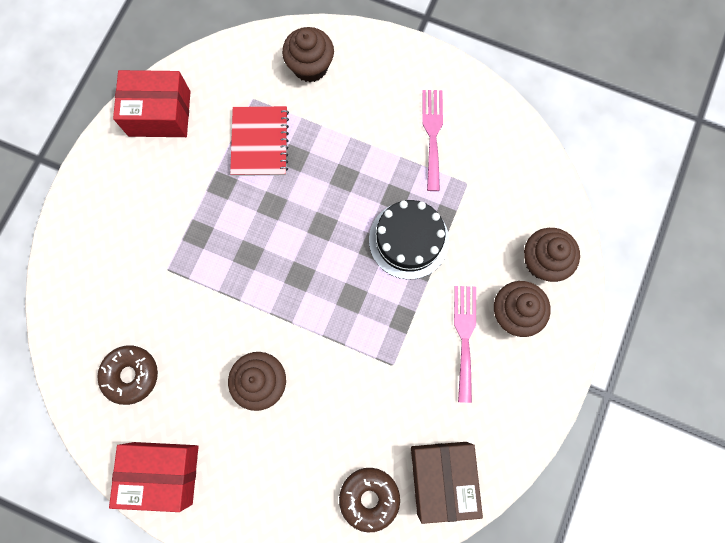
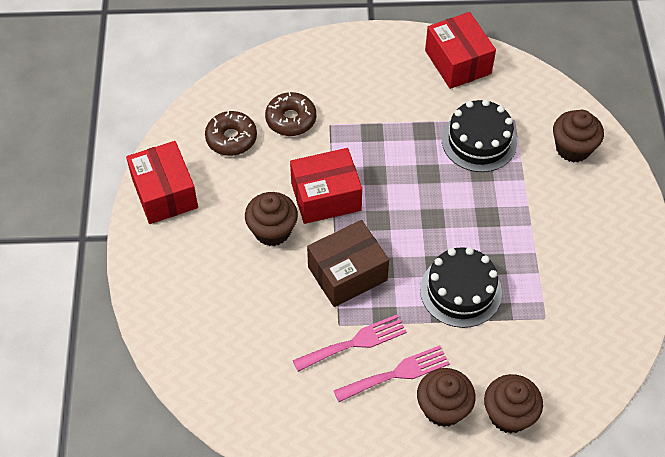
camera: 65 degrees right, 20 degrees down
(249, 312) = (326, 197): none -> red box
(260, 142) = (479, 141): red notebook -> black cake
(369, 498) = (213, 353): brown donut -> brown donut (291, 119)
(432, 134) = (574, 270): pink fork -> pink fork (355, 342)
(442, 478) = (258, 405): brown box -> brown box (347, 273)

